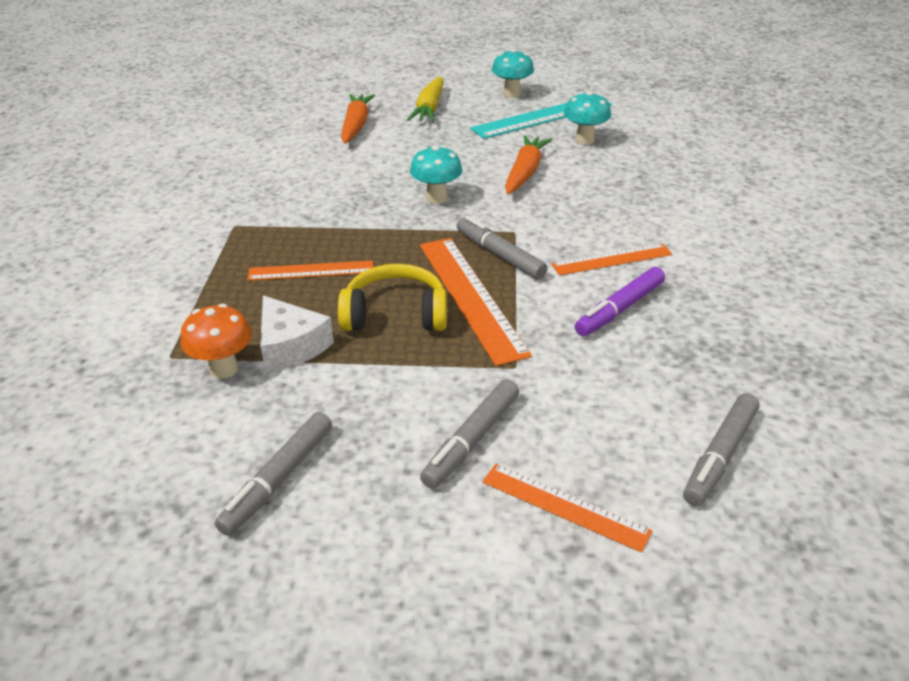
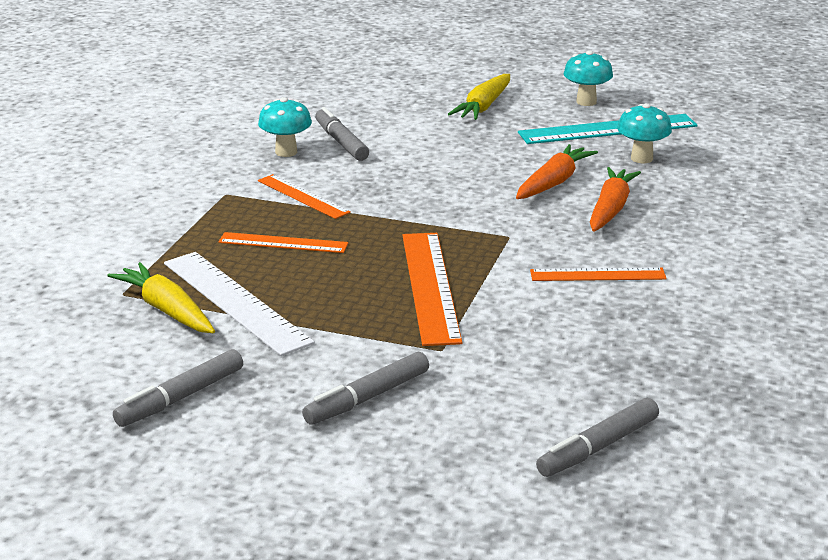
camera: 15 degrees right, 10 degrees down
(224, 369) = (167, 310): orange mushroom -> yellow carrot
(290, 346) = (235, 302): white cheese -> white ruler
(356, 126) = (393, 115): orange carrot -> orange carrot (610, 209)
(395, 314) = (347, 291): yellow headphones -> none
(436, 198) = (443, 195): turquoise mushroom -> turquoise mushroom (286, 152)
(500, 255) = (480, 255): grey marker -> grey marker (341, 142)
(564, 506) = (425, 458): orange ruler -> orange ruler (303, 196)
(619, 309) = (577, 318): purple marker -> none

